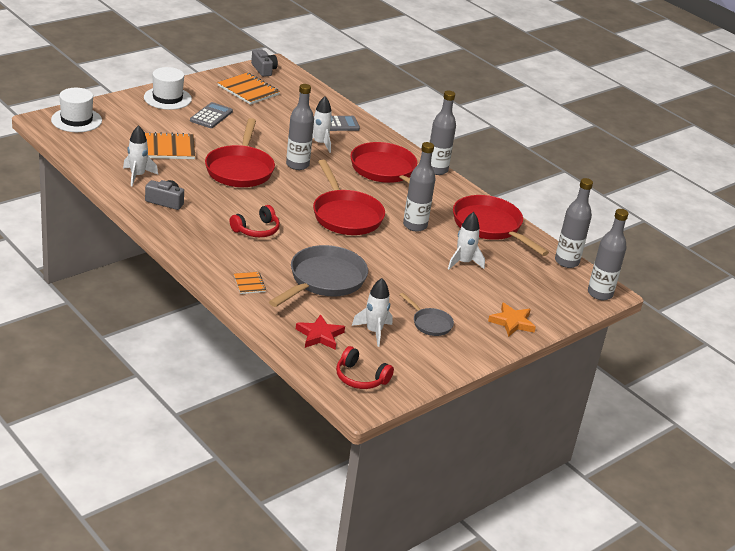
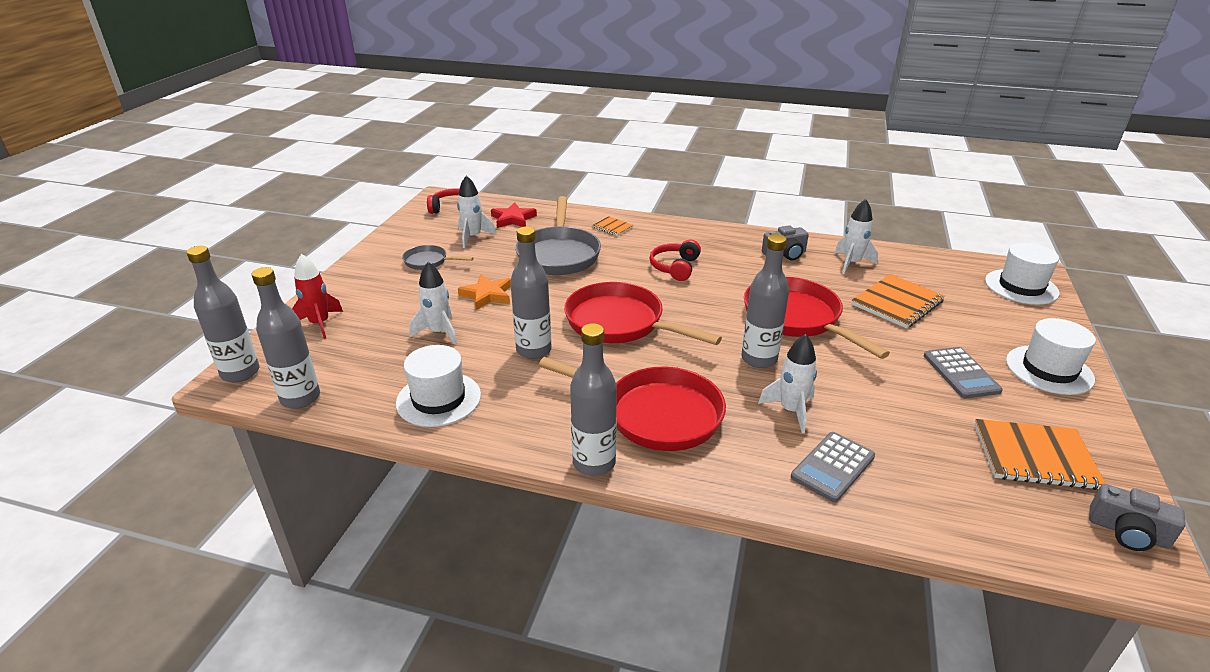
camera: 150 degrees right, 0 degrees up
(489, 226) = (438, 399): red pan -> white hat
(512, 322) = (345, 295): orange star -> orange star (487, 295)
(539, 306) = (320, 324): none -> red rocket

